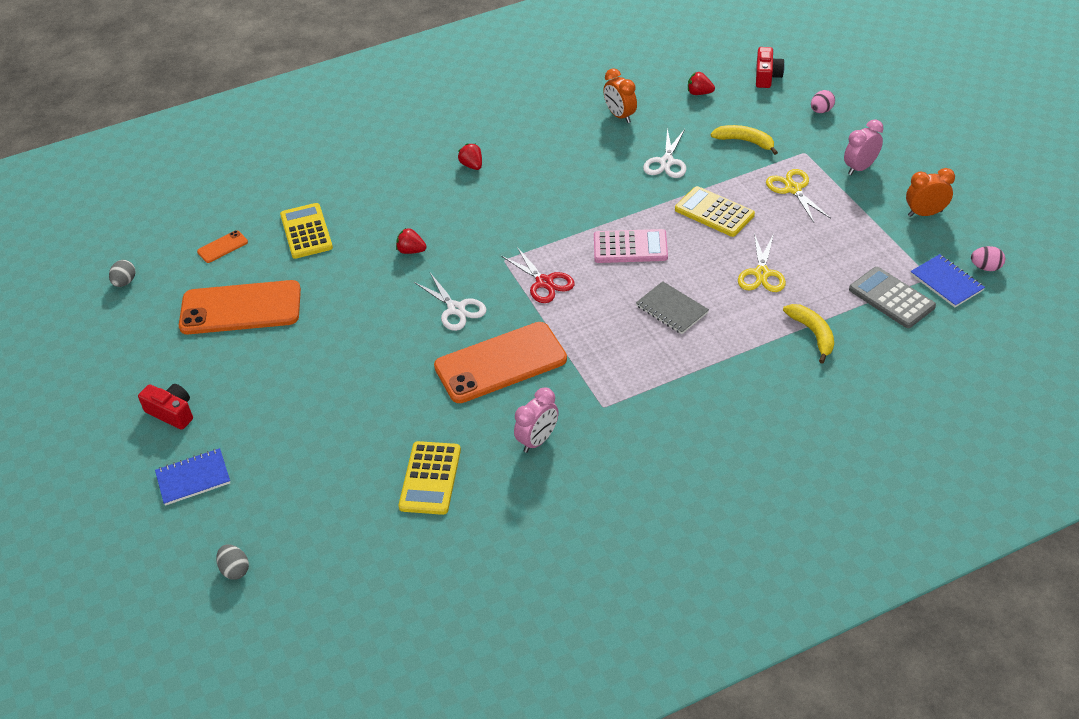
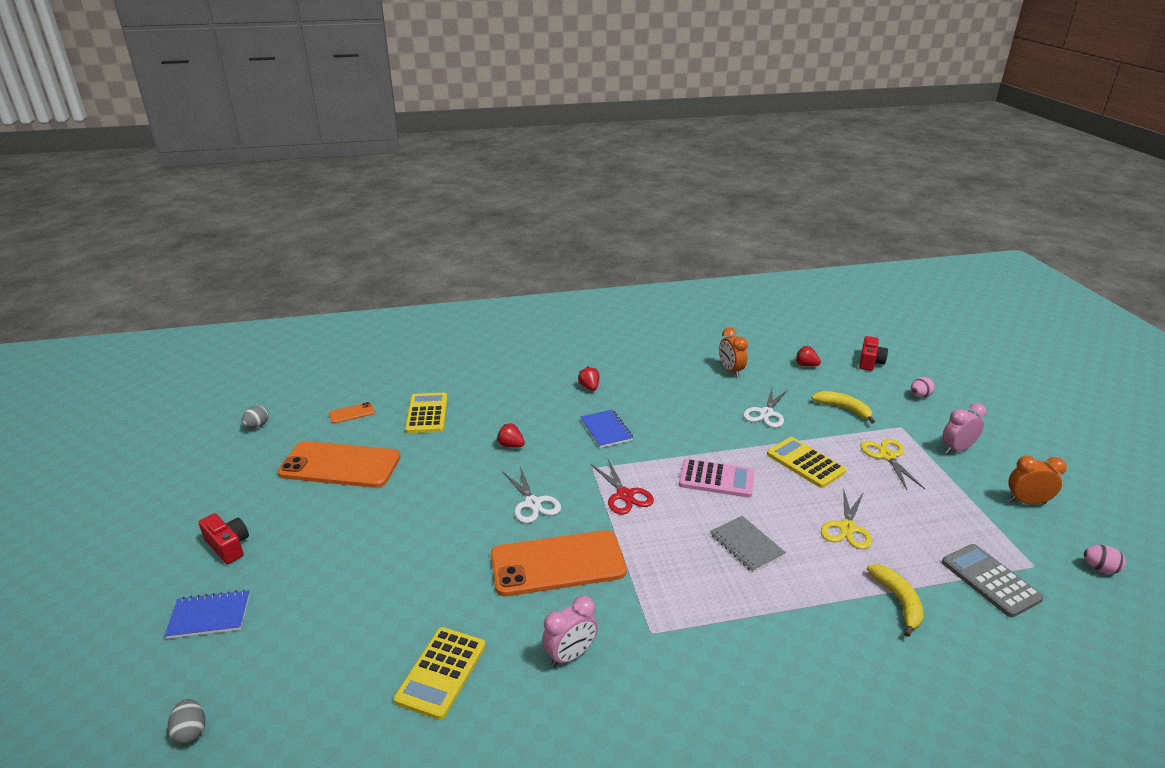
camera: 10 degrees right, 15 degrees down
(946, 282) = (1054, 576): blue notebook -> blue notebook (606, 430)

